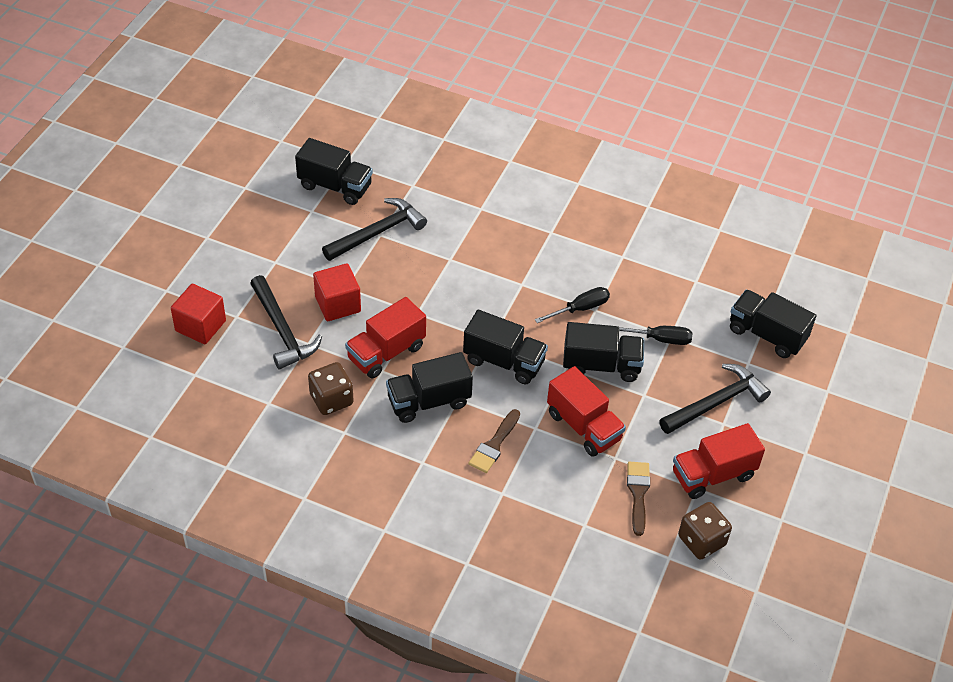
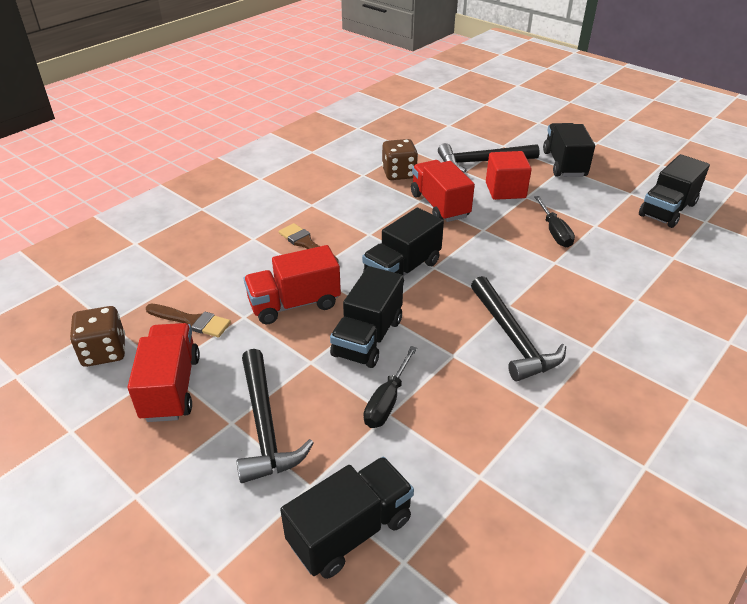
camera: 110 degrees right, 10 degrees down
(200, 326) = (497, 131): red cube -> none
(378, 232) = (598, 224): black hammer -> black hammer (513, 338)
(429, 401) = (374, 218): black truck -> black truck (564, 164)
(580, 308) = (458, 342): black screwdriver -> black screwdriver (554, 232)

